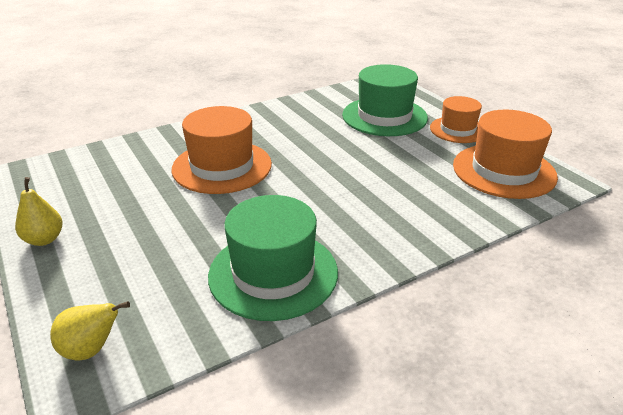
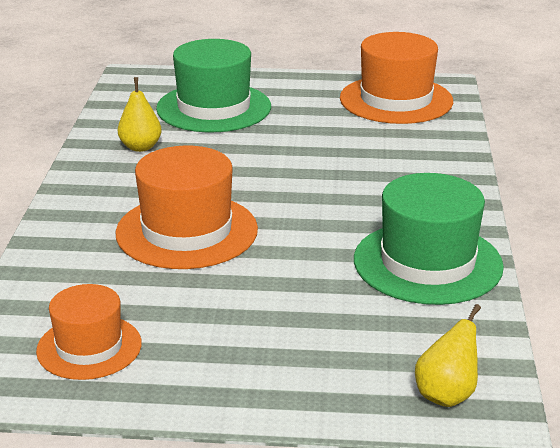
camera: 55 degrees left, 5 degrees down
(44, 239) = (199, 391): yellow pear -> yellow pear (140, 147)
(457, 130) = (297, 87): orange hat -> orange hat (89, 347)

